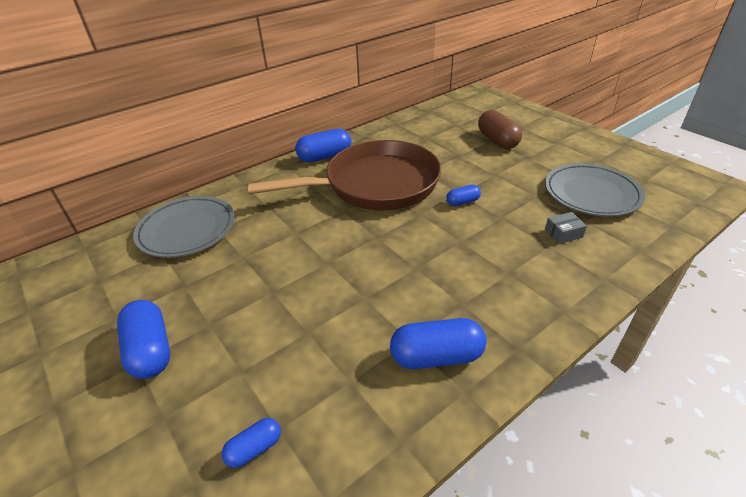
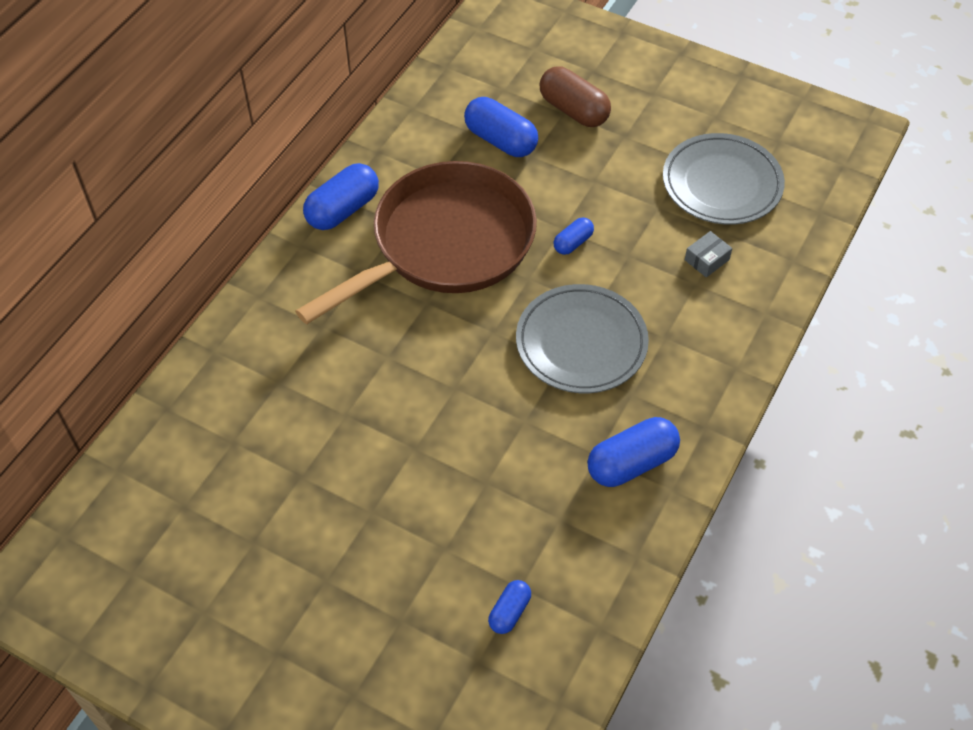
camera: 25 degrees left, 15 degrees up
(150, 350) = (329, 563): blue capsule -> blue capsule (500, 140)
(187, 230) = (238, 398): grey plate -> grey plate (581, 343)

